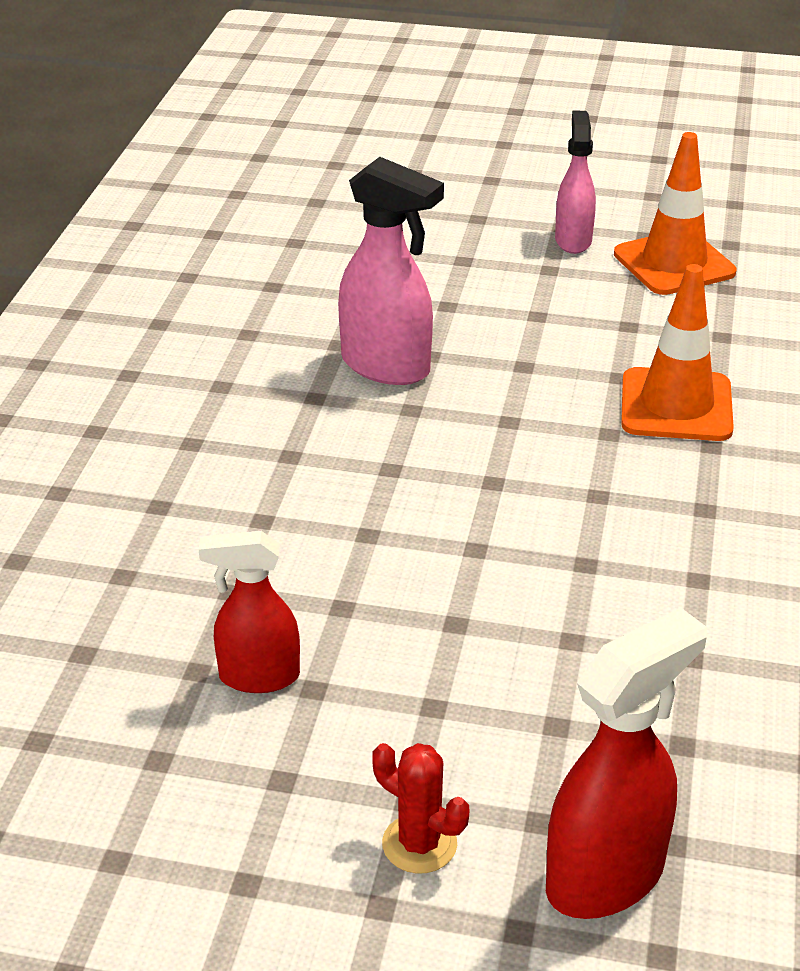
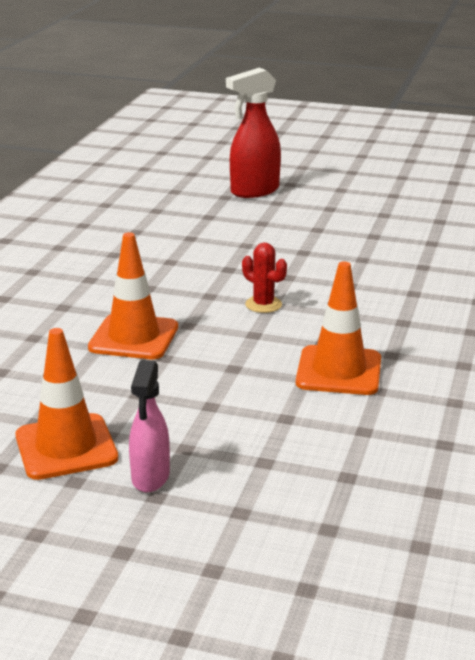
camera: 175 degrees left, 10 degrees down
(258, 676) = (401, 239): red spray bottle -> none
(387, 367) = (339, 371): pink spray bottle -> orange traffic cone
(419, 844) = (326, 199): red cactus -> red cactus (263, 305)

